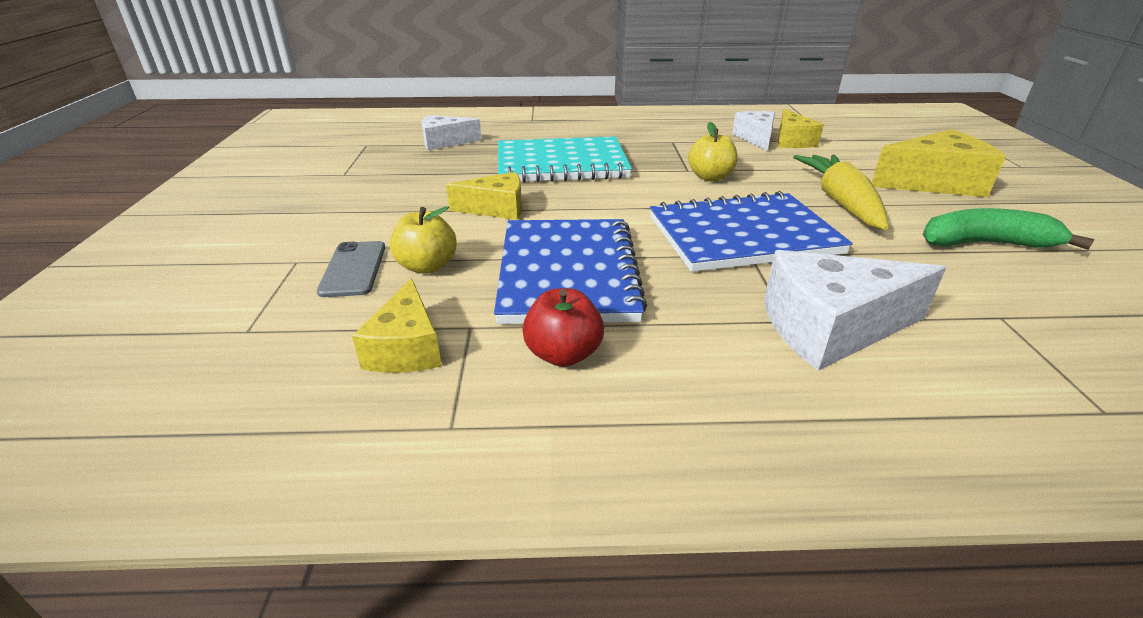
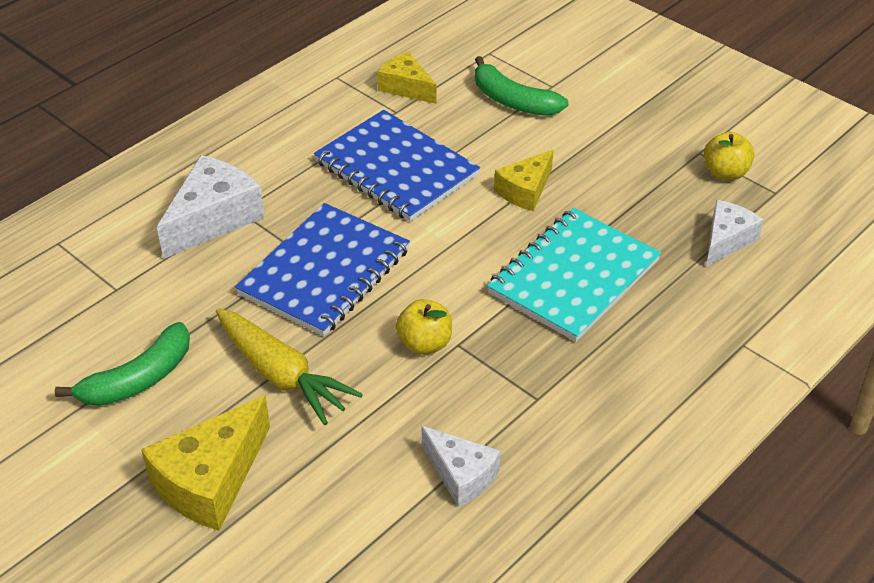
camera: 135 degrees right, 10 degrees up
(353, 269) = (513, 101): grey phone -> green banana
(427, 266) = (479, 125): yellow apple -> yellow apple (725, 173)
(563, 354) = (333, 125): red apple -> none
(792, 141) = (416, 497): yellow cheese -> none

